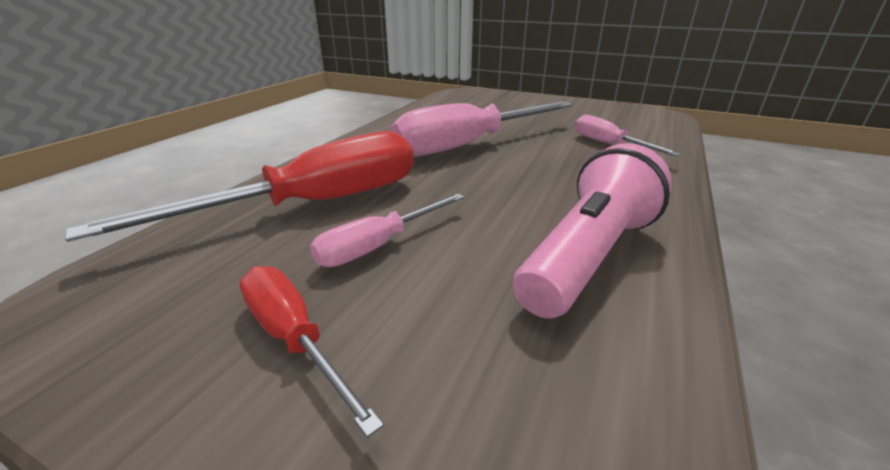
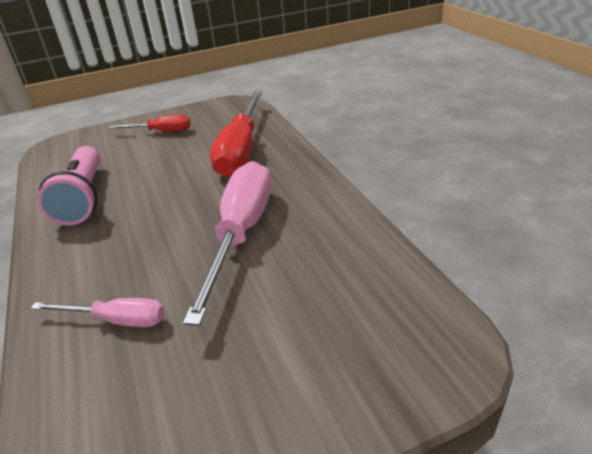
camera: 135 degrees right, 5 degrees up
(379, 245) = (179, 155): pink screwdriver -> none

